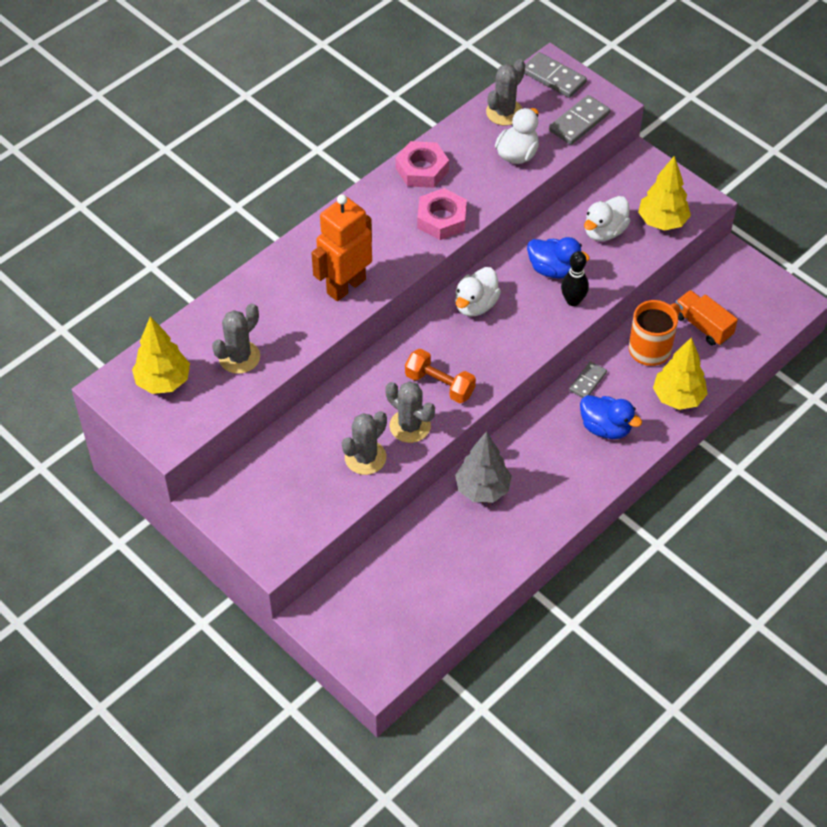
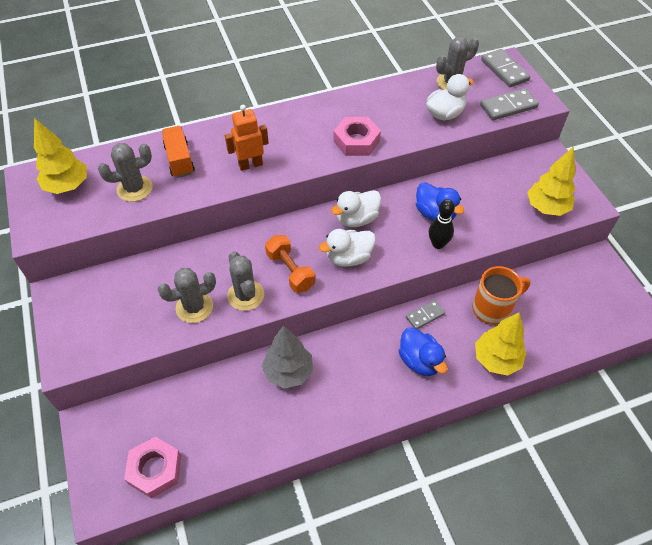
camera: 25 degrees right, 0 degrees up
(345, 286) = (250, 165): orange robot -> orange robot, size x0.66
(422, 170) = (363, 102): pink nut -> pink nut (155, 469)
(604, 231) = (493, 199): white duck -> white duck (348, 258)
(702, 326) = (547, 306): orange truck -> orange truck (179, 160)

